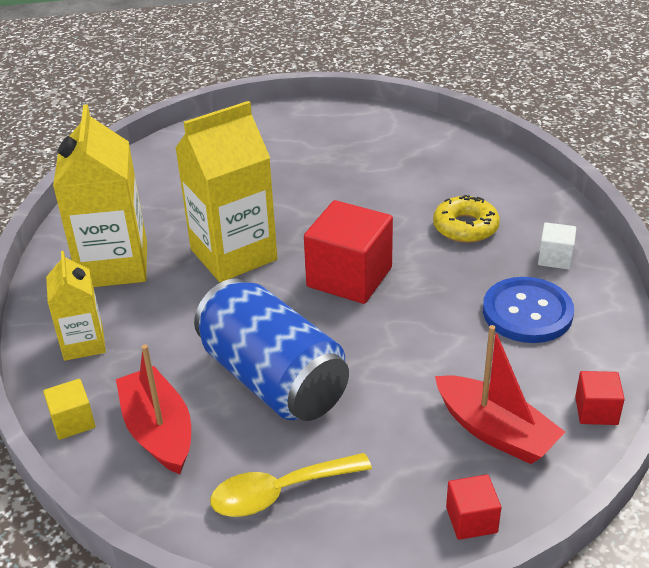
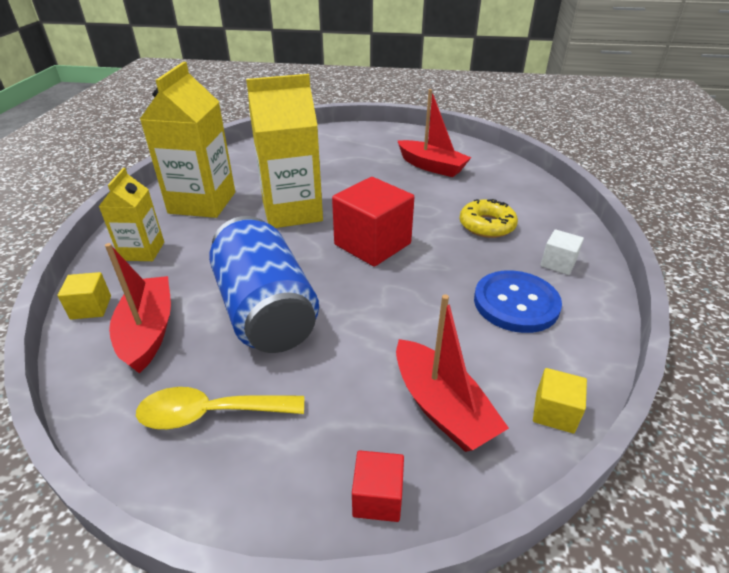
camera: 15 degrees right, 0 degrees up
(371, 158) = (431, 166): none -> red boat
(596, 411) = (554, 412): red cube -> yellow cube

